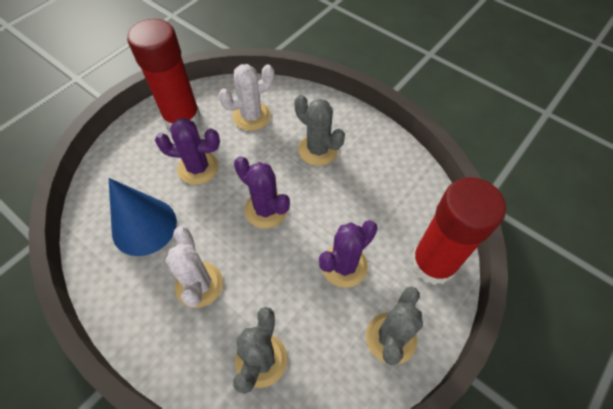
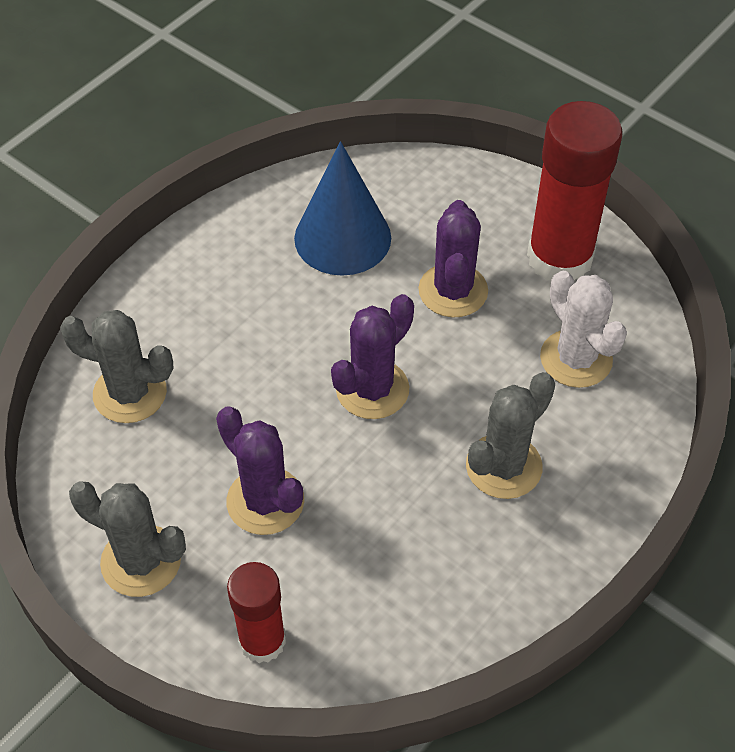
camera: 90 degrees right, 5 degrees down
(199, 284) = (245, 313): white cactus -> none
(433, 263) = (262, 641): red glue stick -> red glue stick, size x0.59

